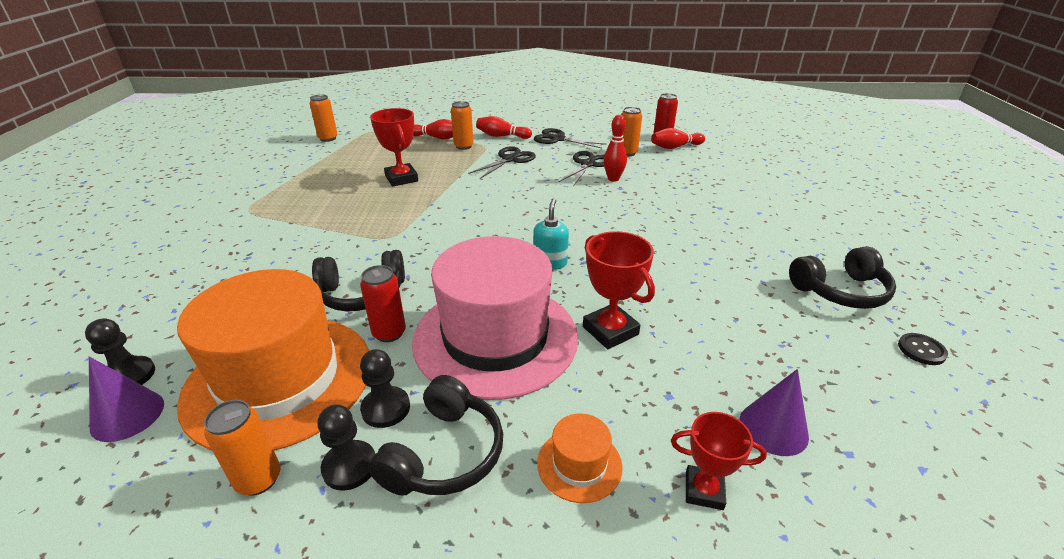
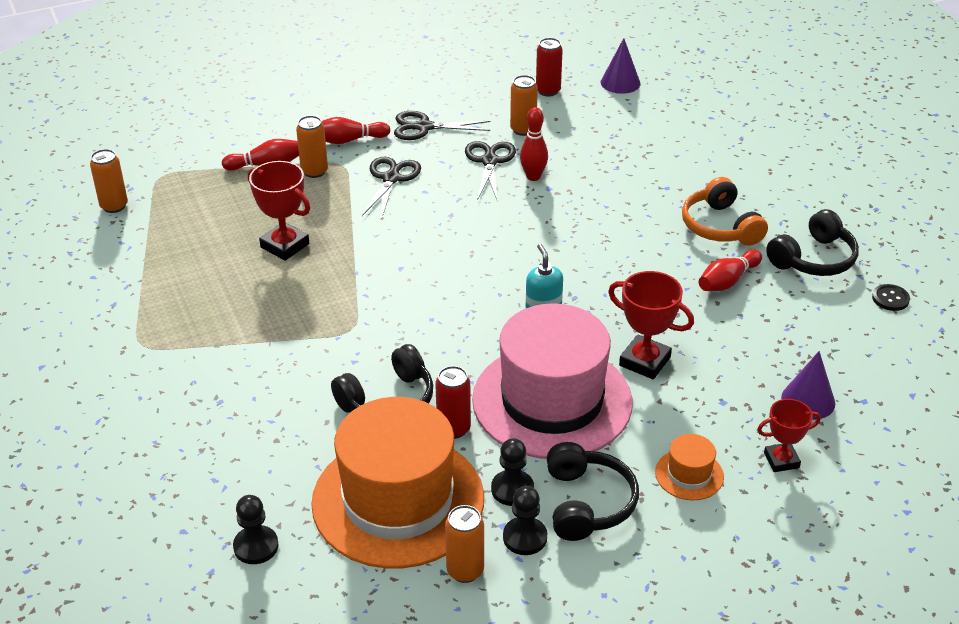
camera: 25 degrees left, 5 degrees up
(127, 415) = (299, 573): purple cone -> purple cone (620, 82)
(675, 147) = (572, 105): red bowling pin -> red bowling pin (727, 281)
(754, 244) = (720, 226): none -> orange headphones

